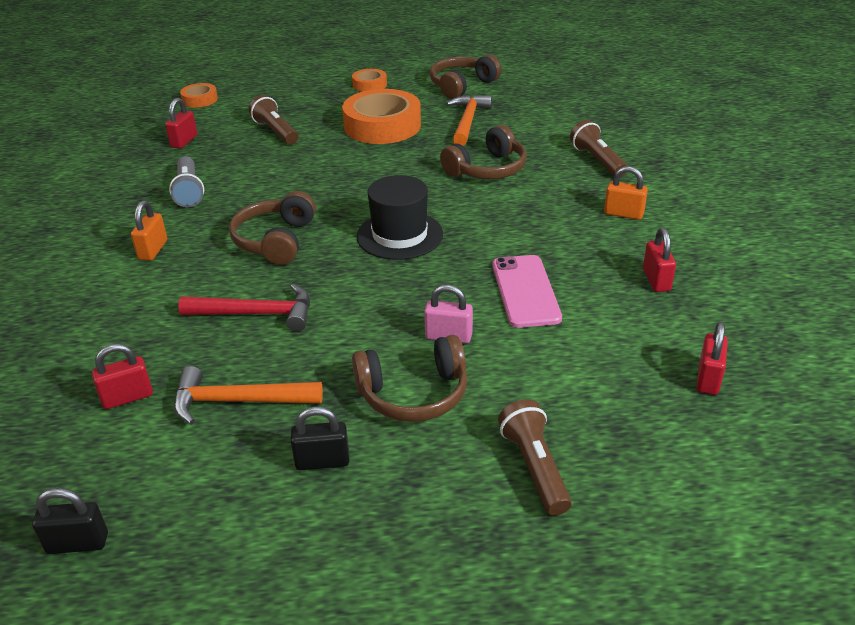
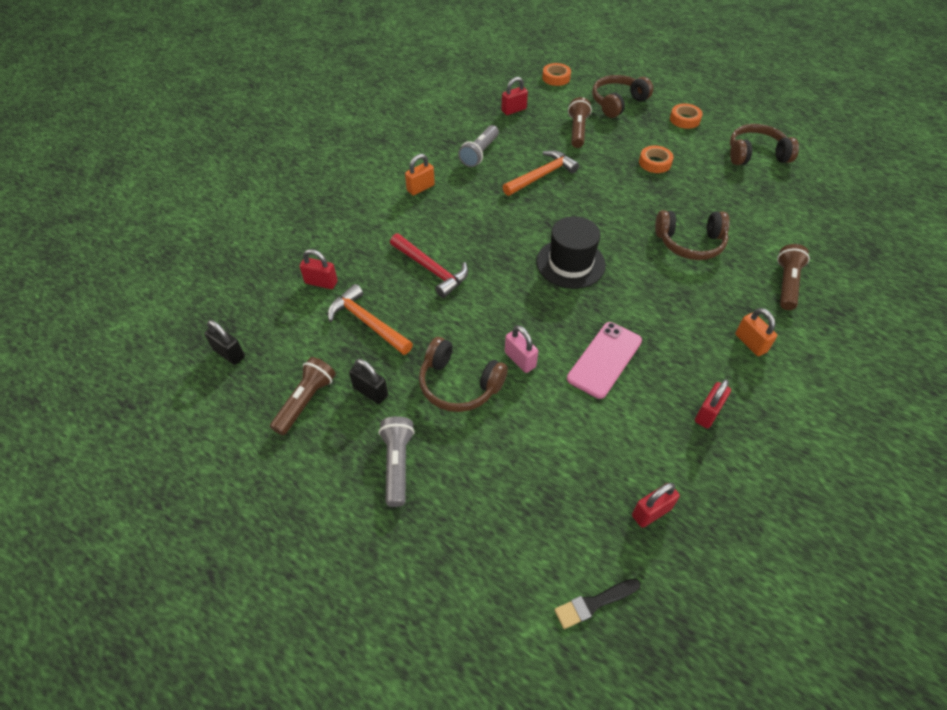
camera: 40 degrees right, 15 degrees up
(275, 241) = (492, 222): brown headphones -> brown headphones (617, 103)
(382, 126) = (655, 163): orange tape -> orange tape, size x0.49
(437, 506) = (397, 464): none -> grey flashlight
(467, 121) = (722, 191): orange hammer -> orange hammer (541, 176)
(534, 467) = (472, 484): brown flashlight -> brown flashlight (305, 401)
(756, 480) = (594, 603): none -> black brush

